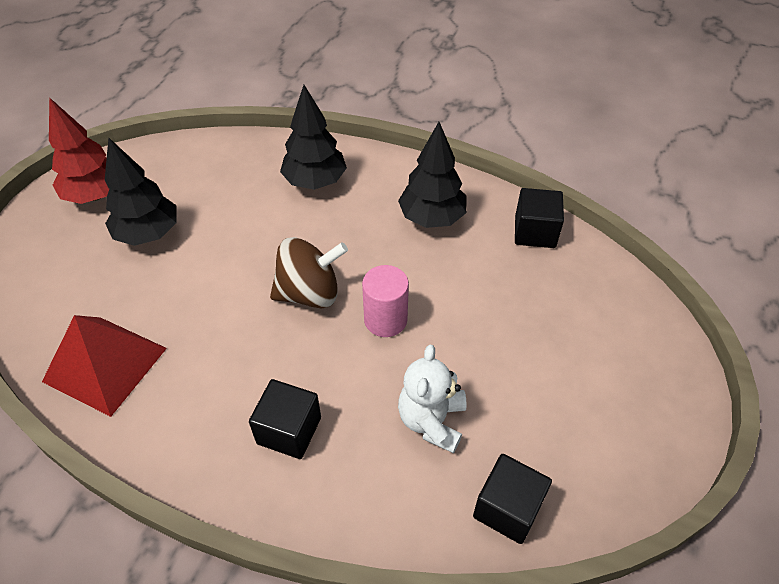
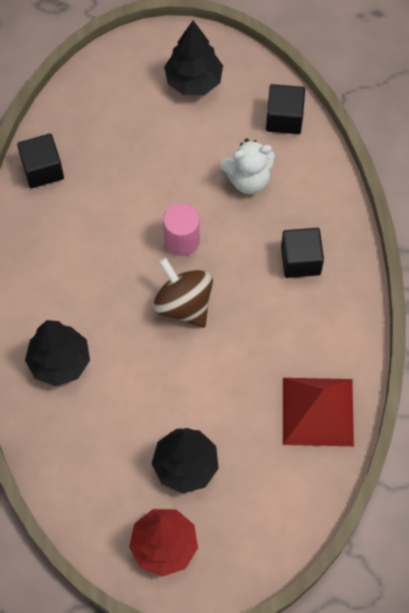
camera: 115 degrees left, 15 degrees up
(431, 218) = (61, 249): black tree -> black tree (194, 81)

